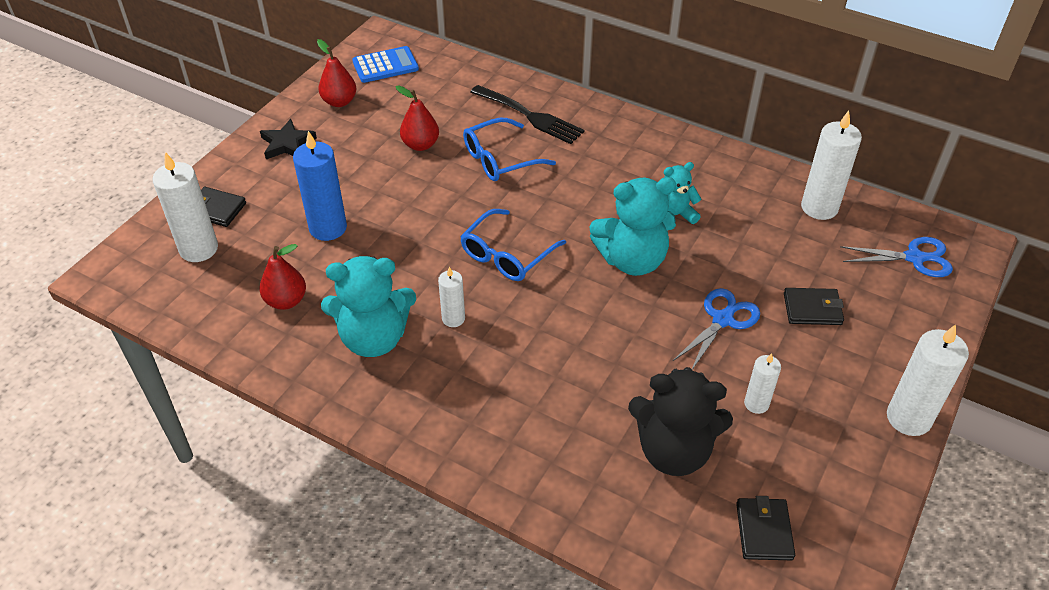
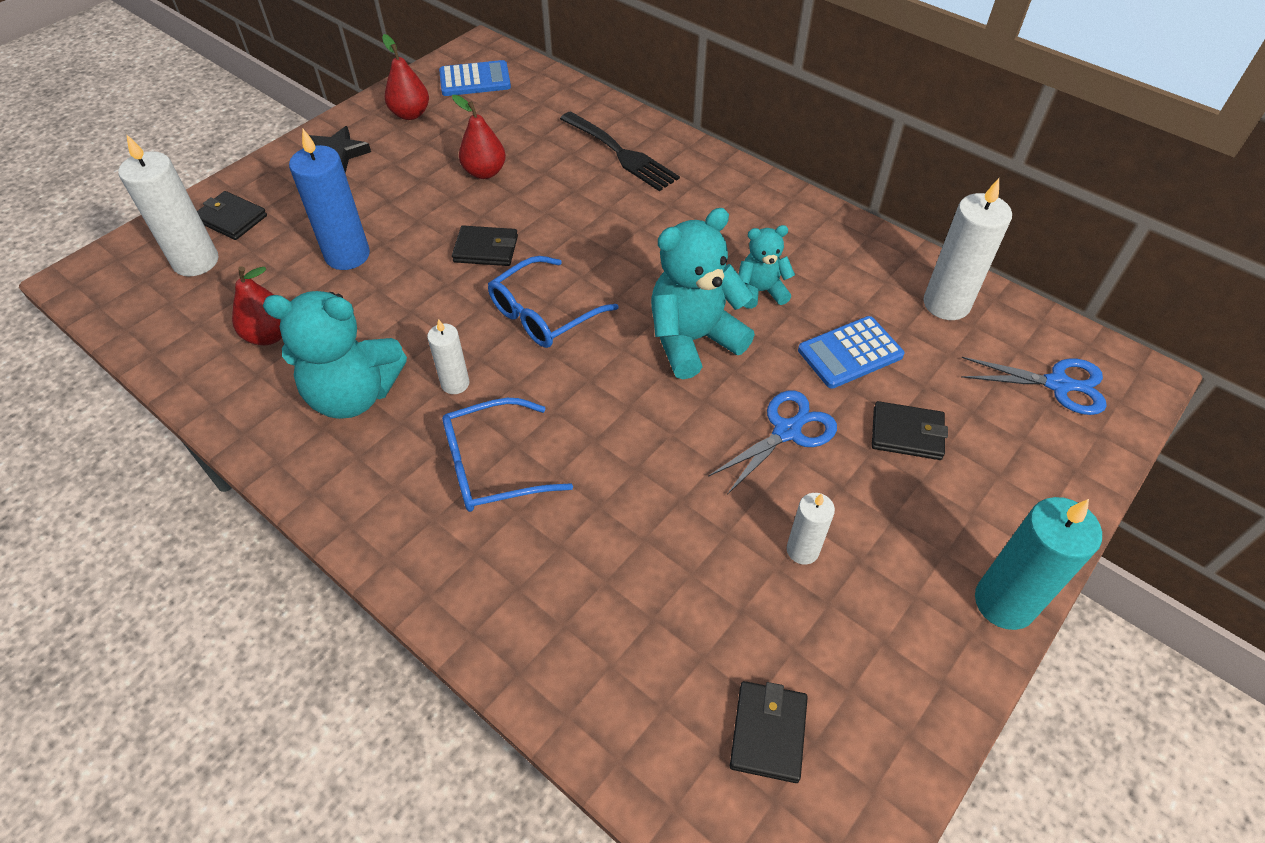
camera: 10 degrees right, 5 degrees up
(443, 209) = (486, 249): none -> black wallet
(500, 159) = (571, 199): blue glasses -> blue glasses (493, 466)
(632, 260) = (693, 340): turquoise teddy bear -> turquoise teddy bear turned 150 degrees clockwise
(673, 451) = (677, 598): black teddy bear -> none
(755, 254) = (850, 353): none -> blue calculator
(908, 418) = (1004, 602): white candle -> turquoise candle

